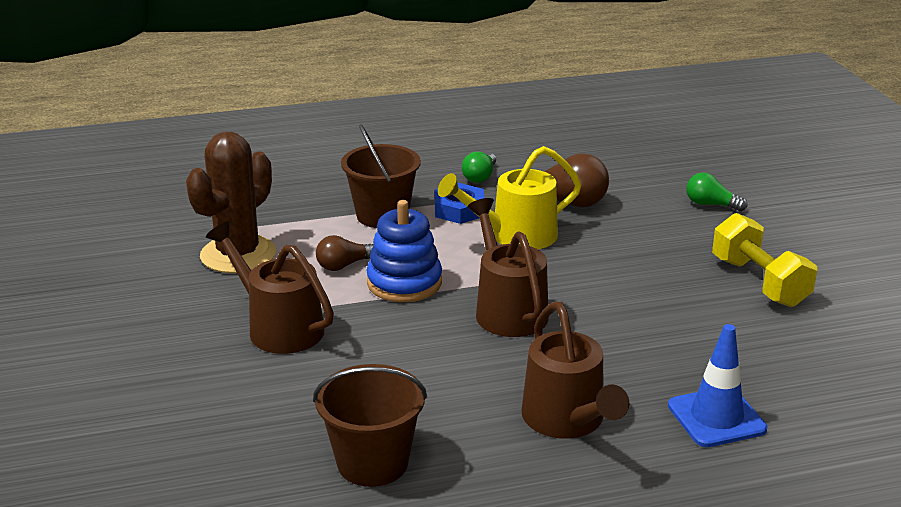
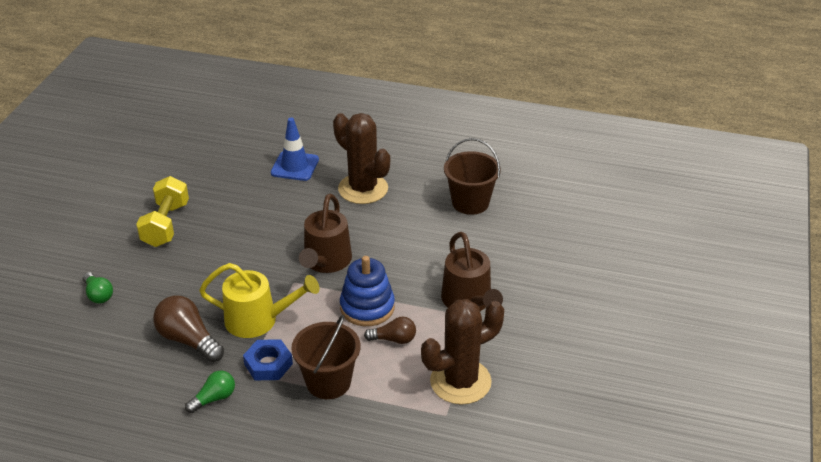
camera: 150 degrees left, 10 degrees up
(568, 421) = (363, 189): brown watering can -> brown cactus

